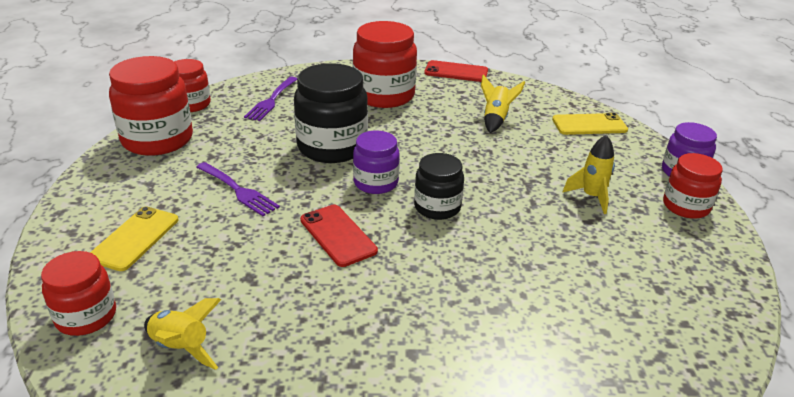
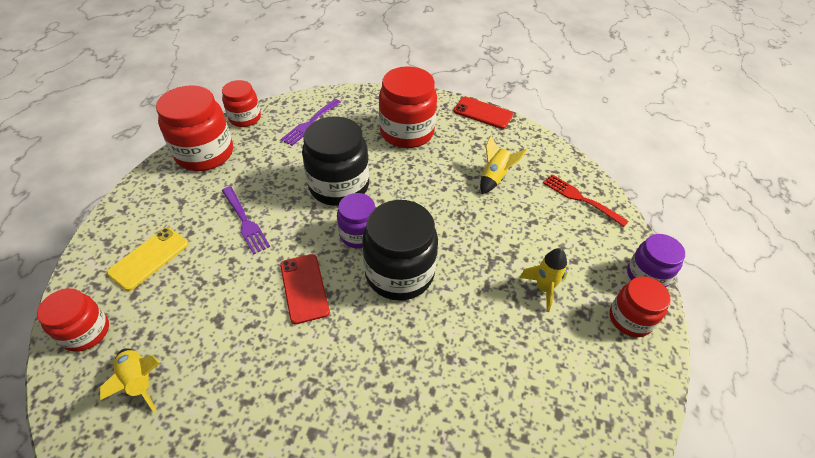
camera: 15 degrees right, 15 degrees up
(437, 207) = (399, 273): black jar -> black jar, size x1.68
(589, 125) = (580, 198): yellow phone -> red fork

